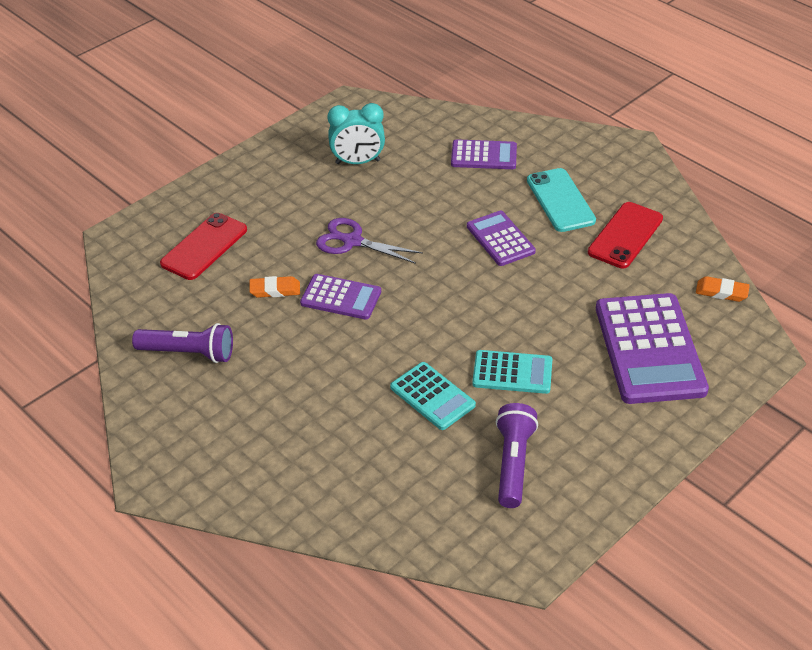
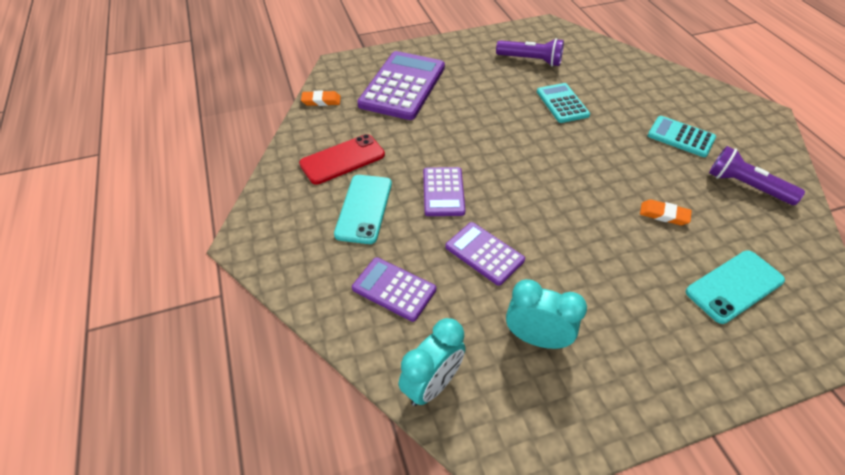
camera: 155 degrees left, 5 degrees up
(204, 247) = (734, 286): red phone -> turquoise phone
(341, 297) = (605, 189): purple calculator -> purple calculator (484, 253)
(352, 241) = (578, 237): purple scissors -> none
(416, 118) = (432, 384): none -> turquoise clock
(512, 372) = (501, 100): turquoise calculator -> turquoise calculator (680, 137)
(513, 463) = (530, 60): purple flashlight -> purple flashlight turned 105 degrees counterclockwise
(721, 292) = (321, 101): orange eraser -> orange eraser turned 45 degrees counterclockwise

